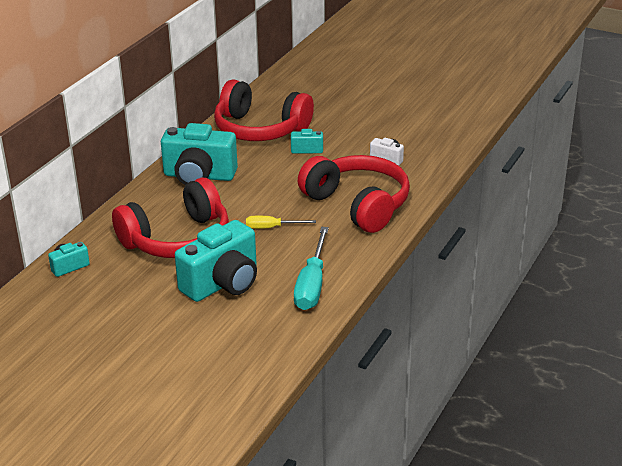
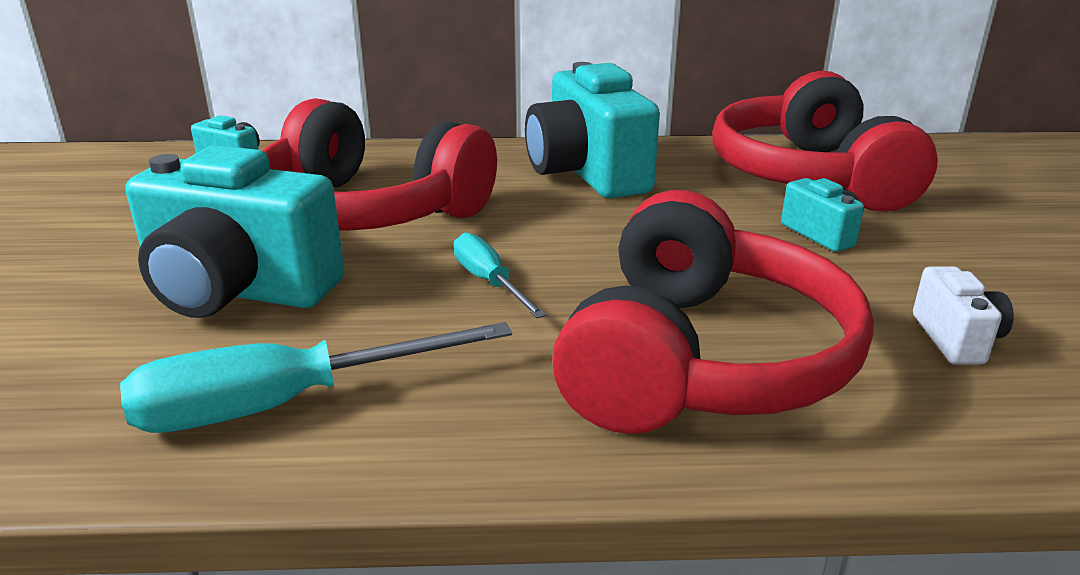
camera: 60 degrees right, 5 degrees down
(272, 227) = (489, 282): yellow screwdriver -> turquoise screwdriver

